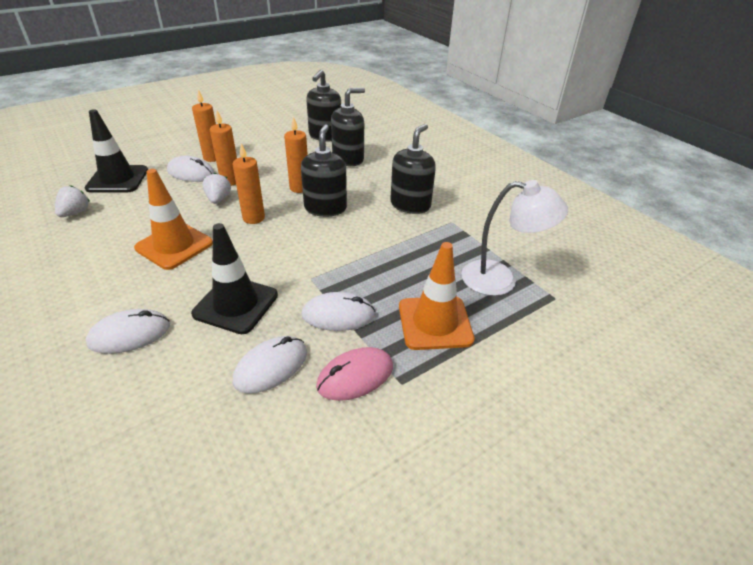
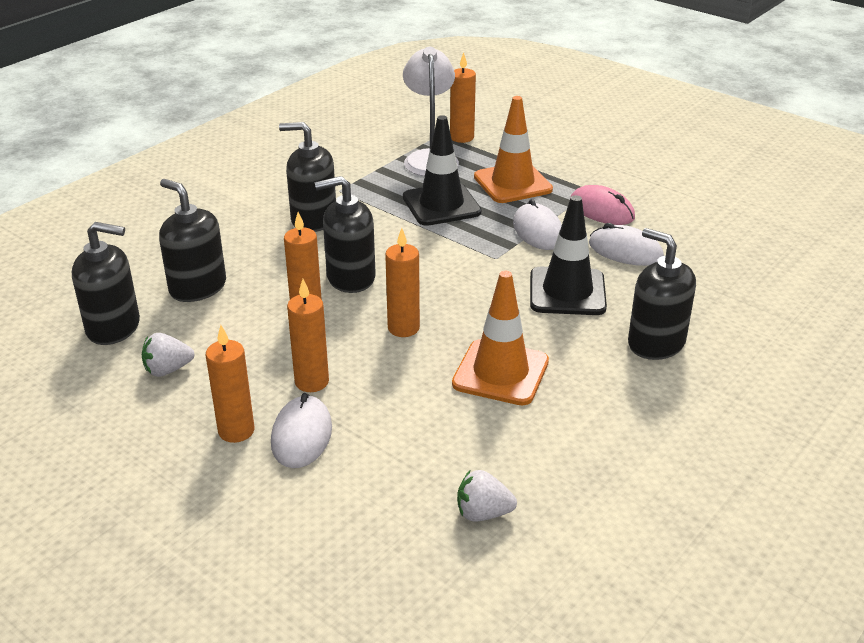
camera: 105 degrees left, 5 degrees down
(117, 179) = (359, 518): black traffic cone -> black traffic cone (441, 205)
(130, 334) = (656, 343): white mouse -> black soap dispenser
(218, 199) = (371, 375): white strawberry -> white strawberry (168, 370)
(545, 311) = (462, 137): none -> orange candle

